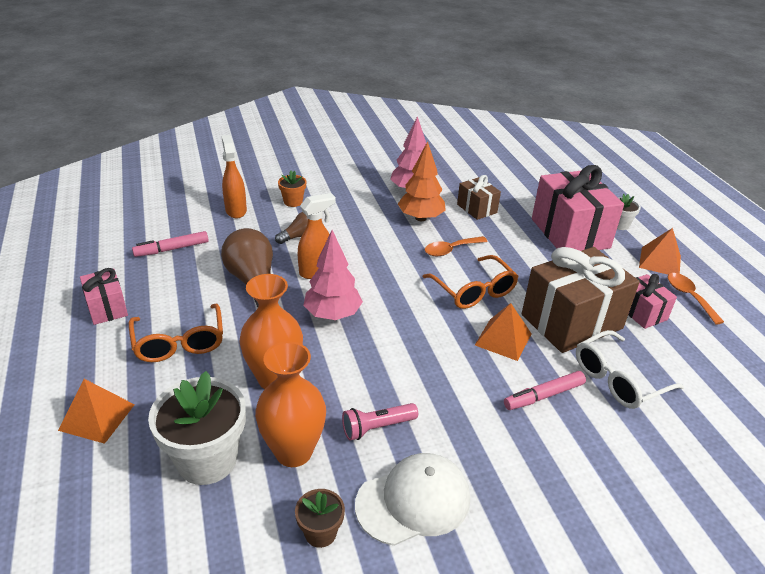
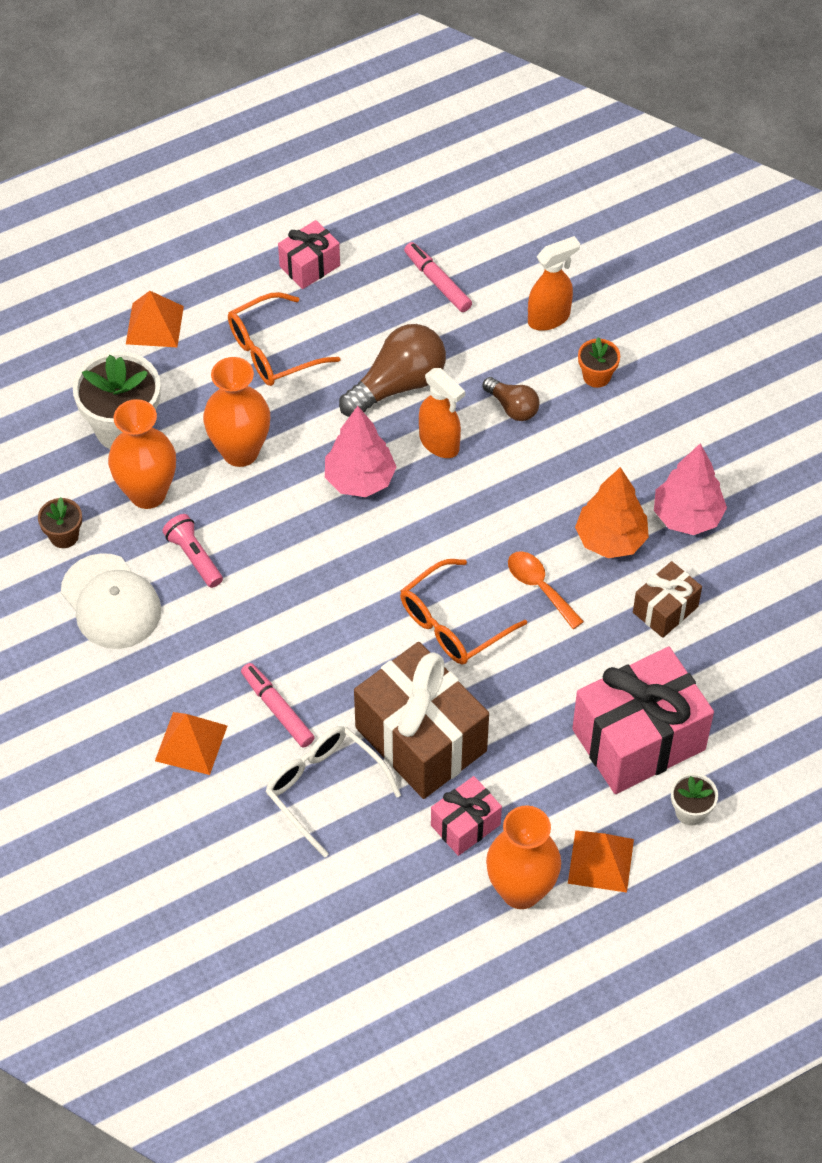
camera: 80 degrees right, 20 degrees up
(503, 339) = (364, 663): orange pyramid -> orange pyramid (191, 743)
(689, 297) = (521, 890): orange spoon -> orange vase

